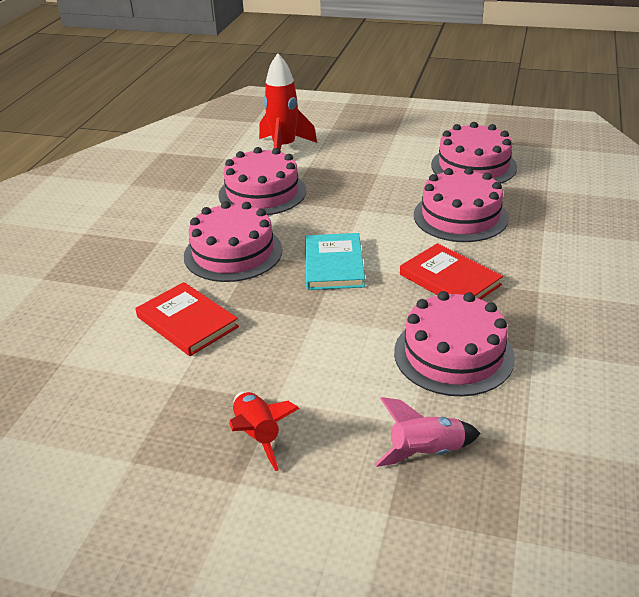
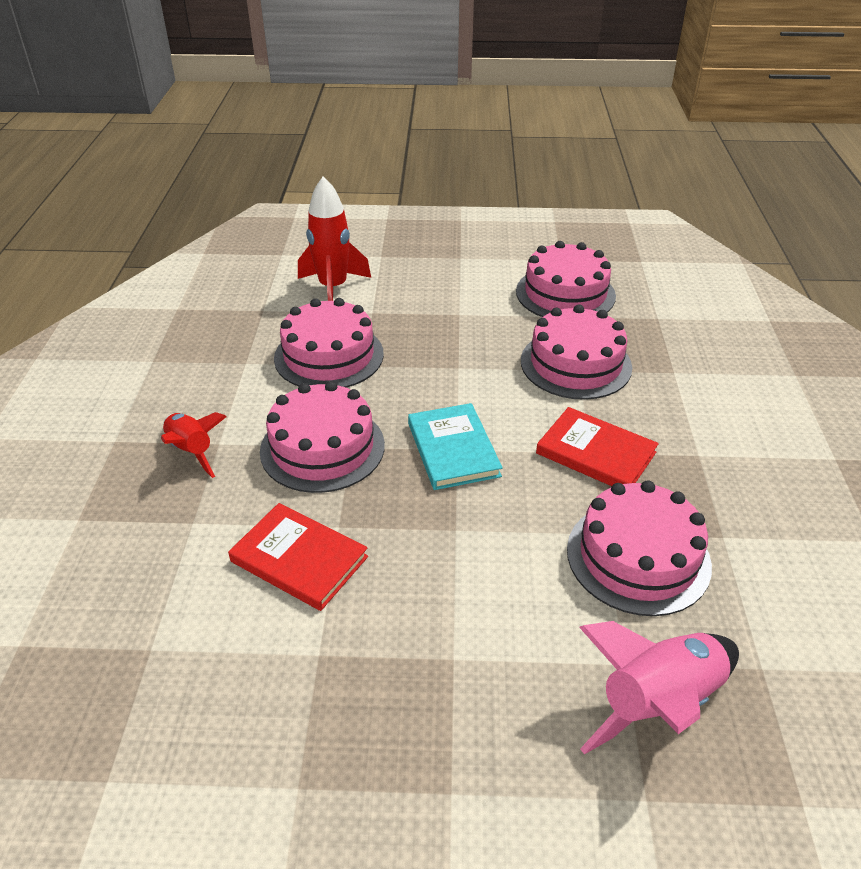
camera: 15 degrees left, 5 degrees up
(258, 435) = (449, 716): red rocket -> red rocket (192, 451)
(426, 453) = (658, 703): pink rocket -> pink rocket, size x1.51

